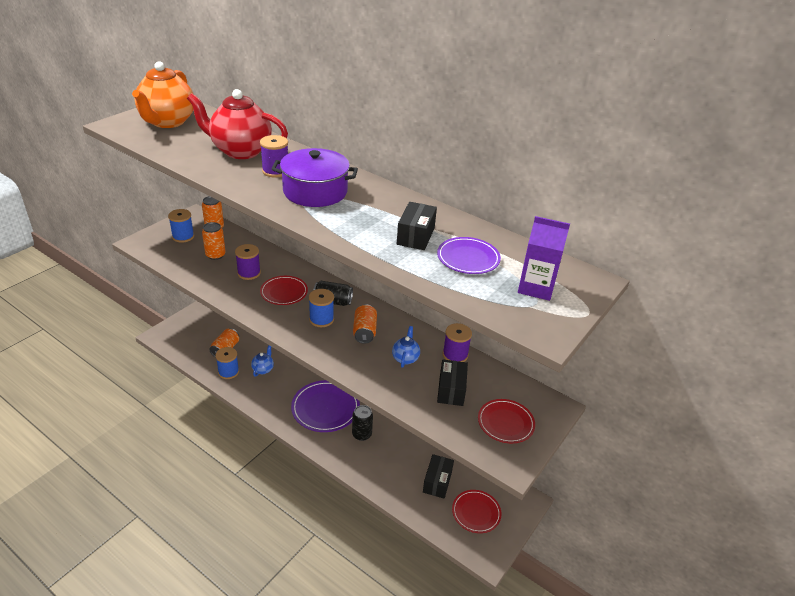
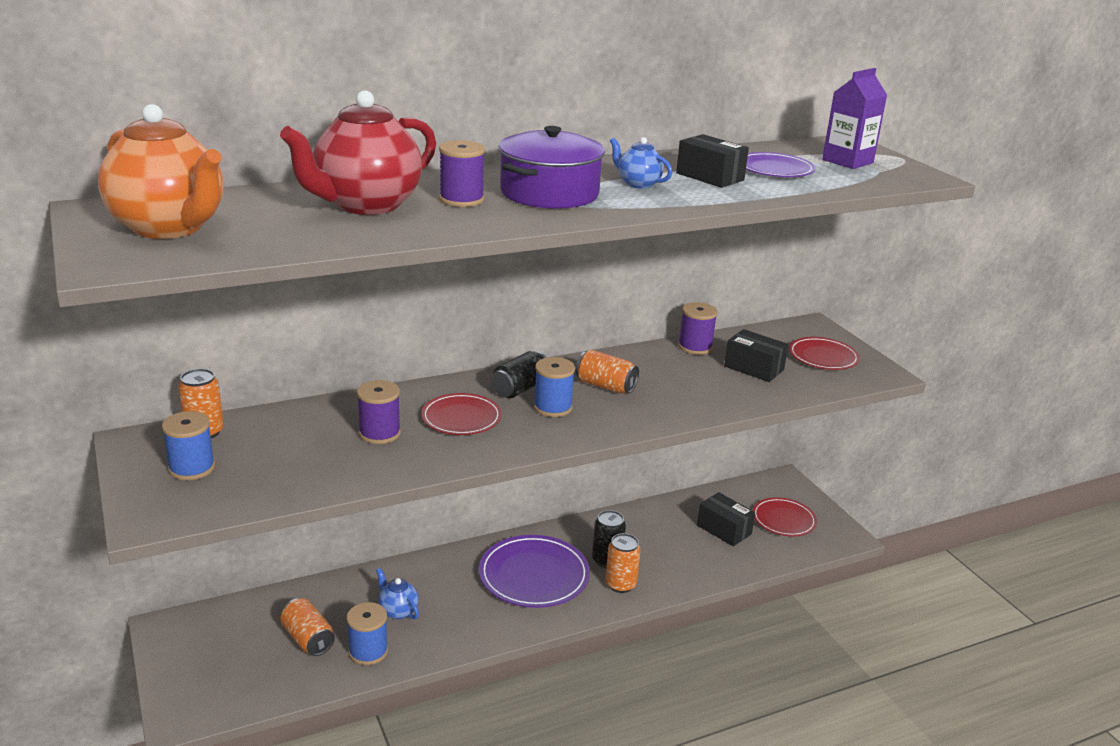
camera: 60 degrees left, 10 degrees down
(215, 255) = (292, 450): orange can -> orange can (620, 584)
(405, 358) = (678, 376): blue teapot -> blue teapot (638, 184)

